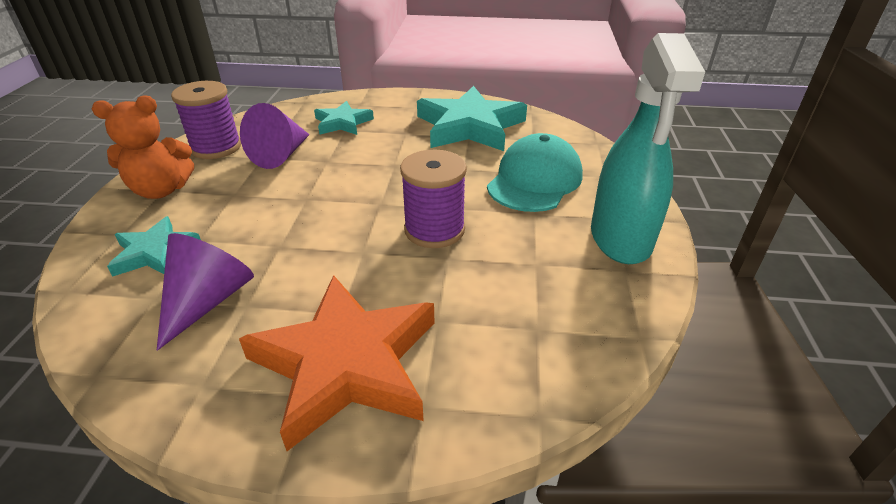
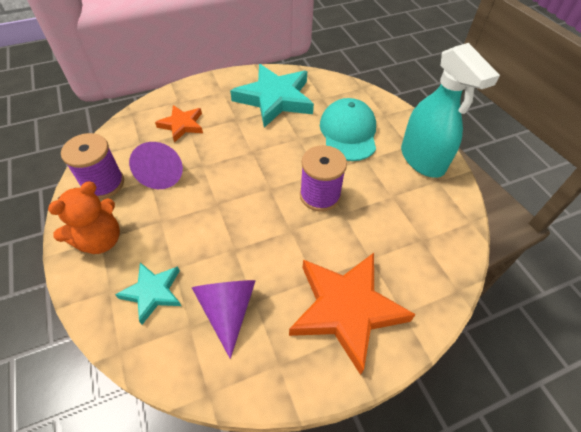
camera: 30 degrees left, 15 degrees up
(343, 123) = (182, 125): turquoise star -> orange star

